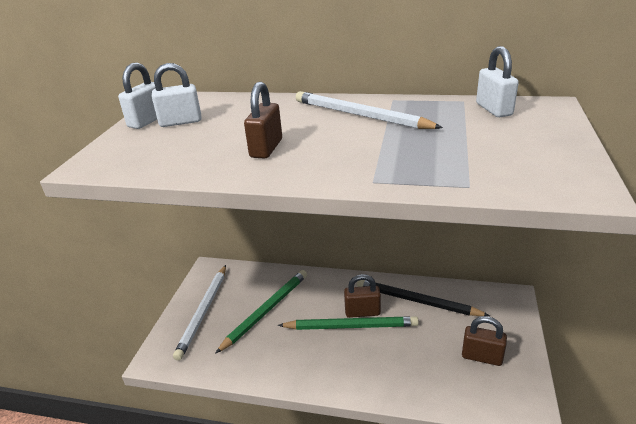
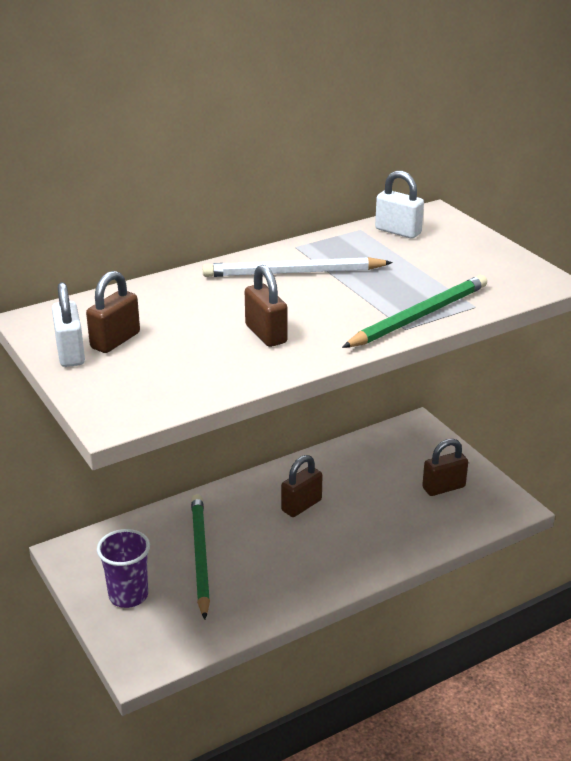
camera: 45 degrees left, 0 degrees up
(180, 122) = (115, 340): white padlock -> brown padlock
(203, 312) = (128, 595): white pencil -> purple cup
(351, 326) = (305, 523): green pencil -> green pencil (418, 316)
(417, 301) = (340, 469): black pencil -> none

